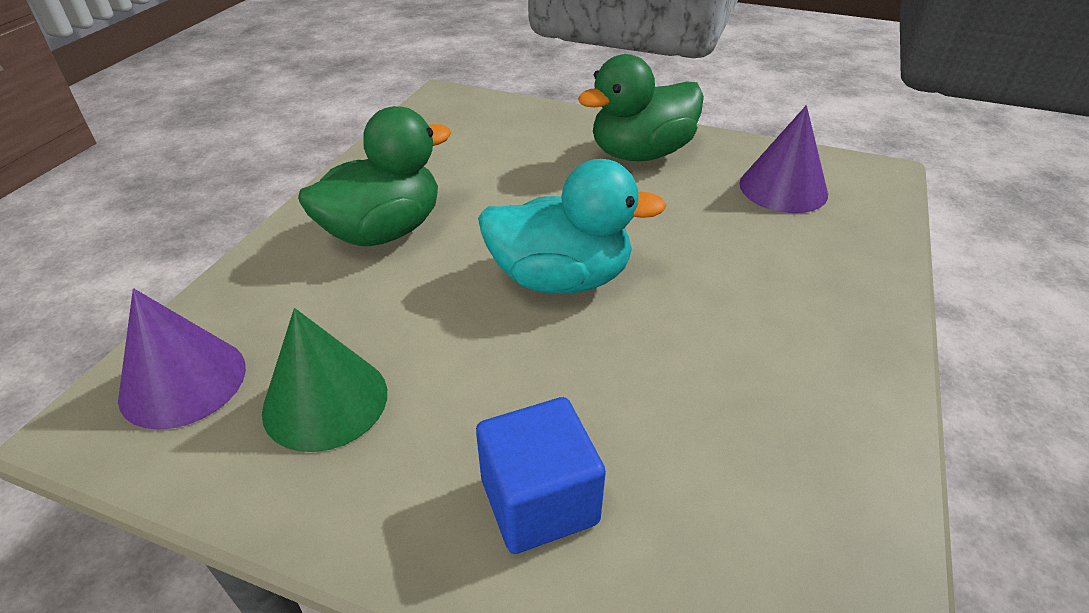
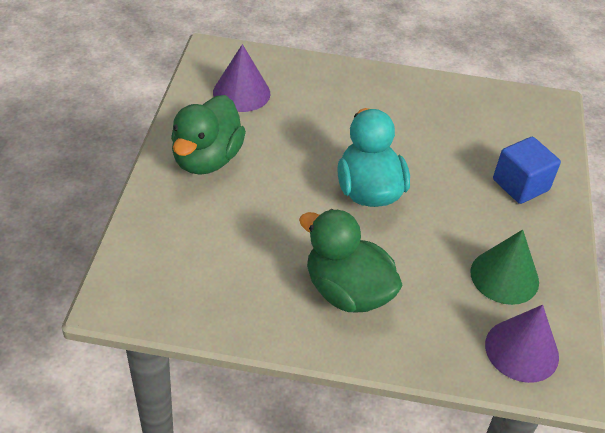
camera: 105 degrees left, 5 degrees up
(640, 153) = (207, 159): green duck -> green duck turned 60 degrees clockwise

